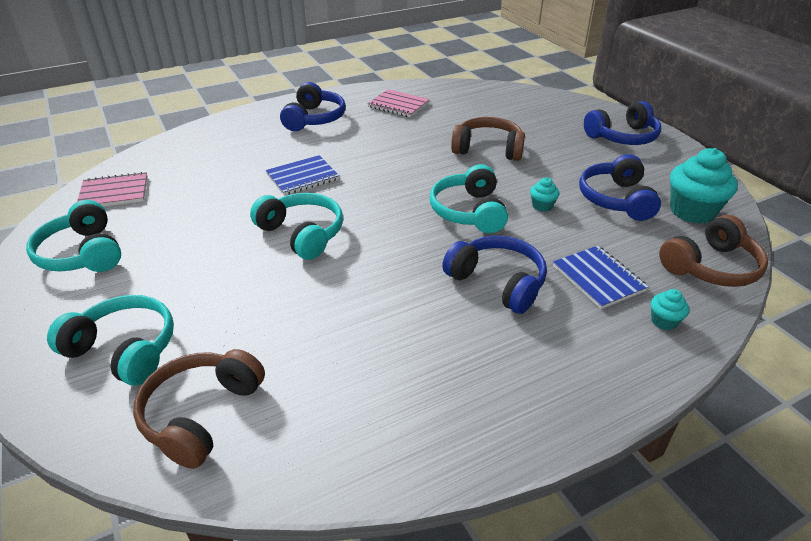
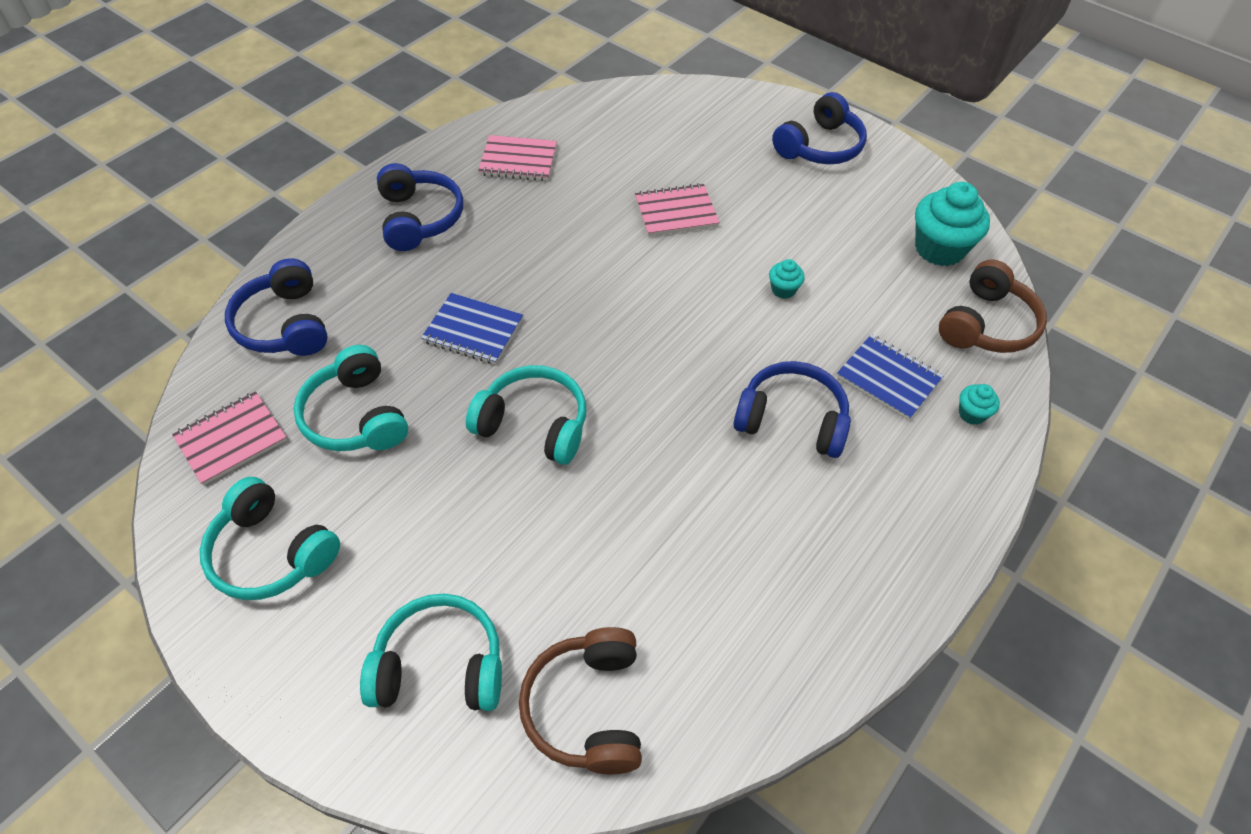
camera: 25 degrees left, 15 degrees up
(302, 177) = (473, 330): blue notebook -> blue notebook turned 75 degrees clockwise
(469, 211) = (707, 324): turquoise headphones -> turquoise headphones (355, 416)
(488, 149) = (676, 212): brown headphones -> pink notebook
(616, 199) = (856, 254): blue headphones -> blue headphones (284, 324)

